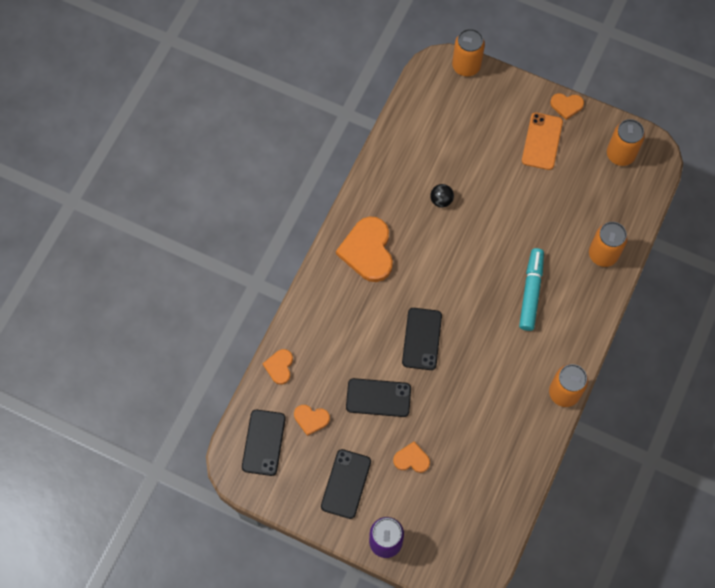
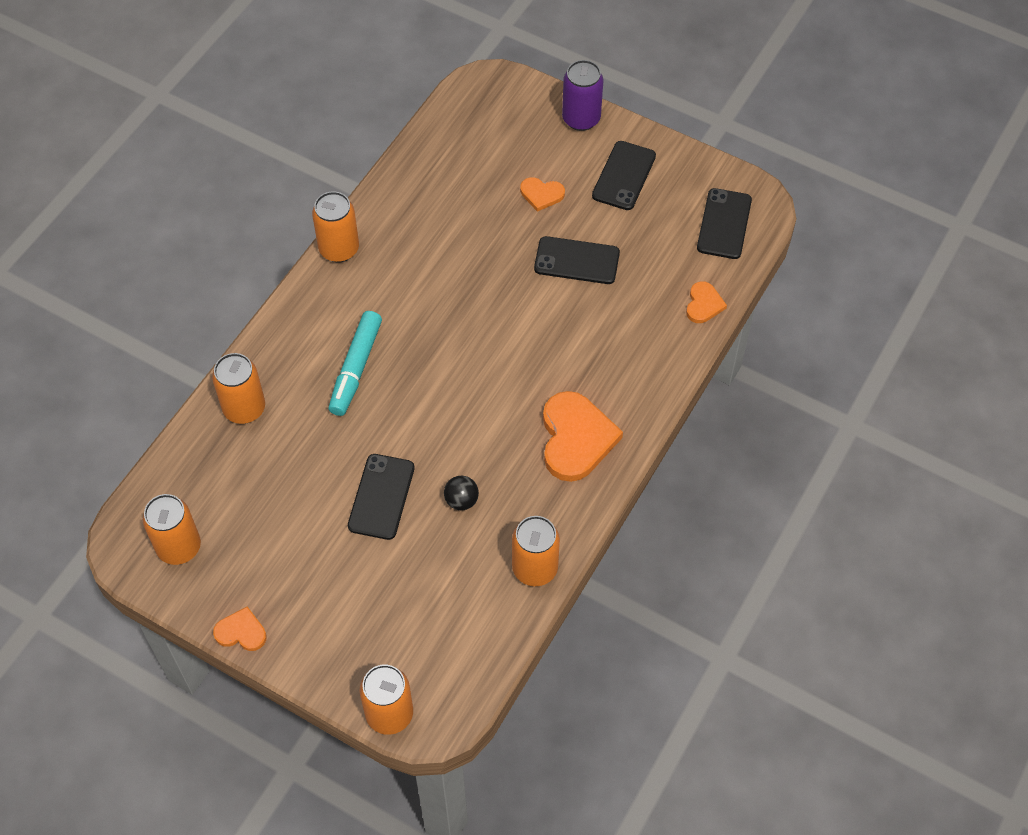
camera: 175 degrees left, 10 degrees down
(311, 419) = (664, 244): orange heart -> none
(387, 159) = (535, 568): none -> orange can
(422, 339) = (512, 323): black phone -> black phone (381, 497)
(542, 141) = (293, 577): orange phone -> none

